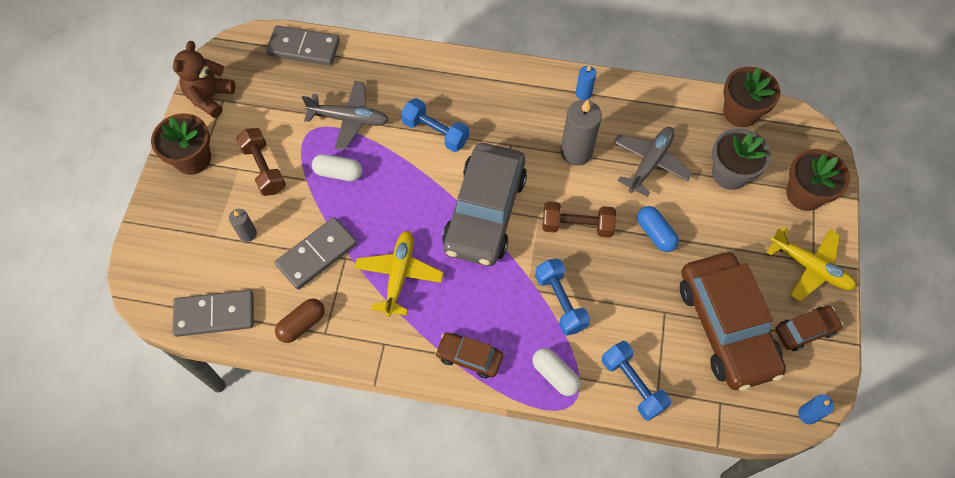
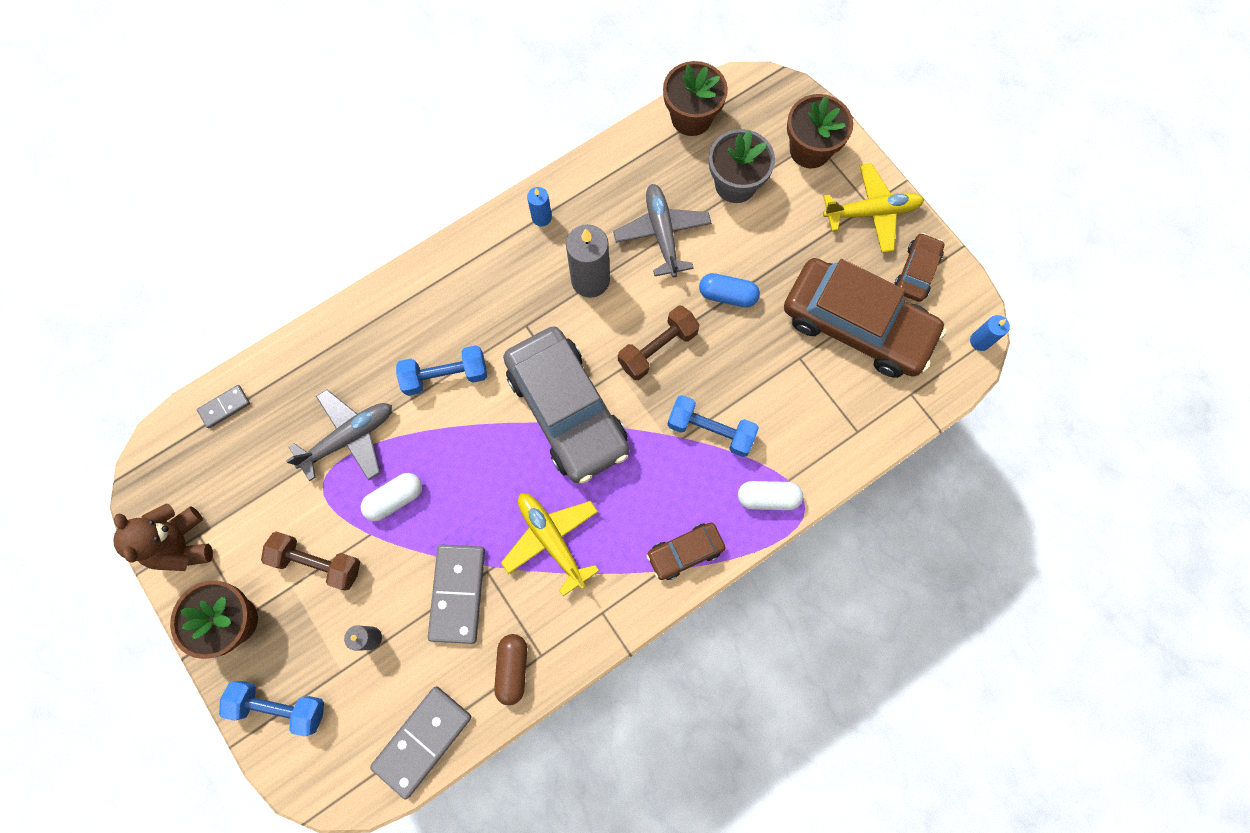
camera: 45 degrees left, 10 degrees up
(304, 48) = (224, 407): grey domino -> grey domino, size x0.53
(632, 384) = (834, 445): blue dumbbell -> blue dumbbell (279, 707)

